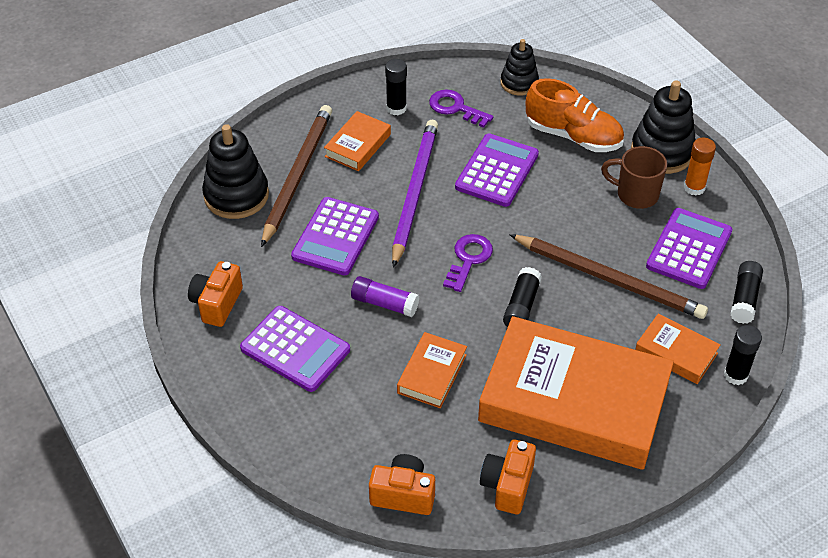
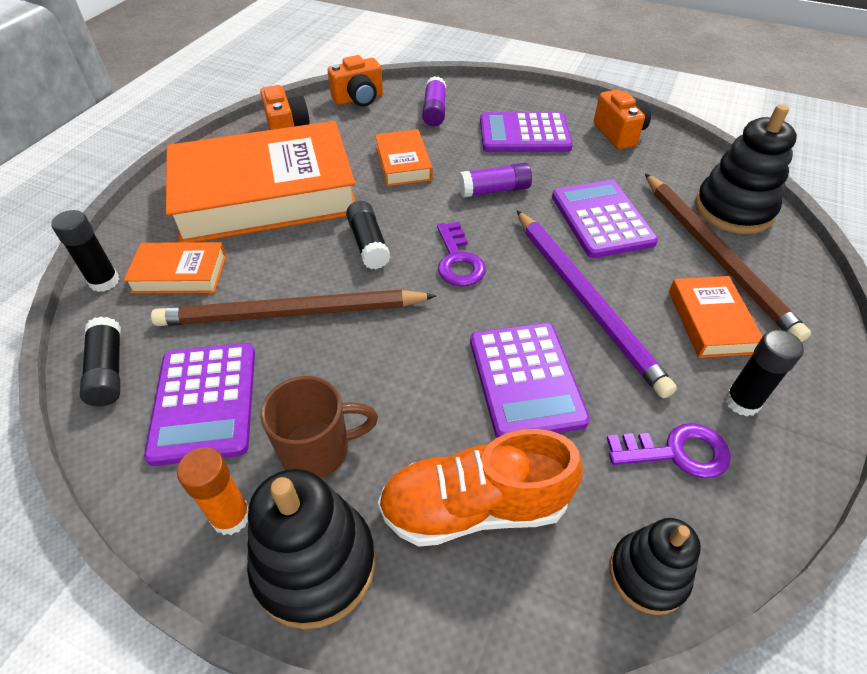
camera: 145 degrees right, 0 degrees up
(344, 429) = (434, 111): none -> purple glue stick

